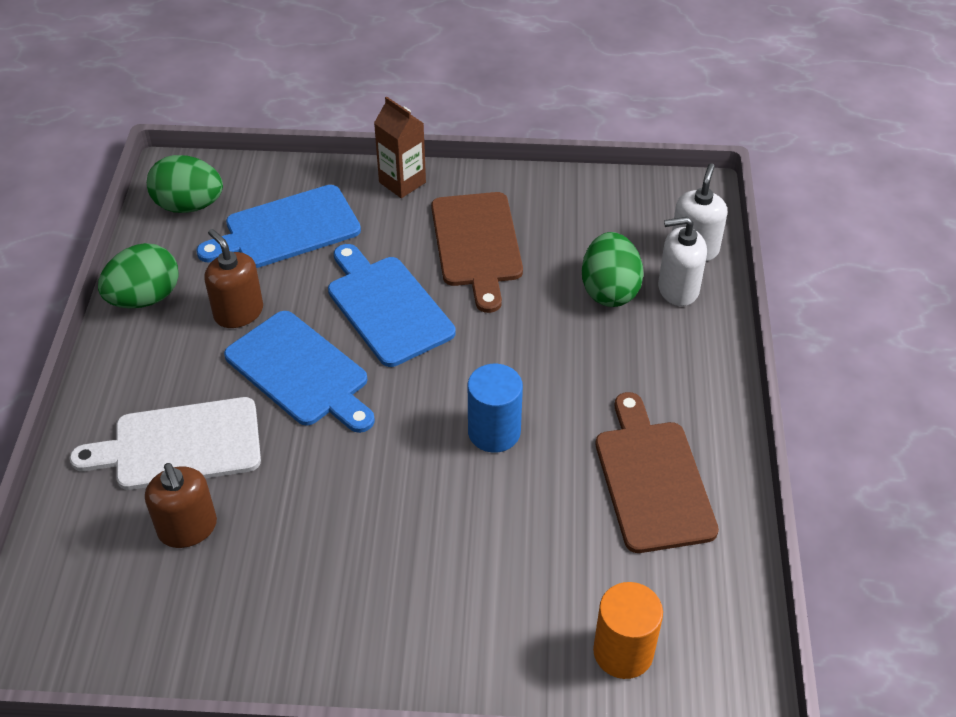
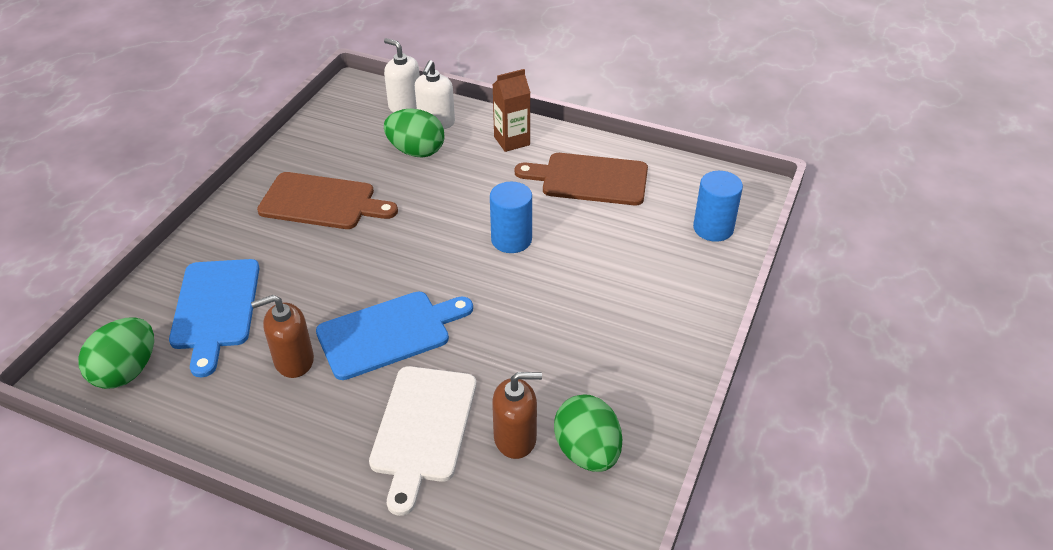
camera: 70 degrees left, 5 degrees down
(145, 298) = (227, 426): green egg -> green egg (587, 452)
(387, 307) = (352, 266): blue cutting board -> none
(402, 182) = (218, 226): brown carton -> brown carton (512, 141)
(623, 652) = (713, 228): orange cylinder -> blue cylinder

